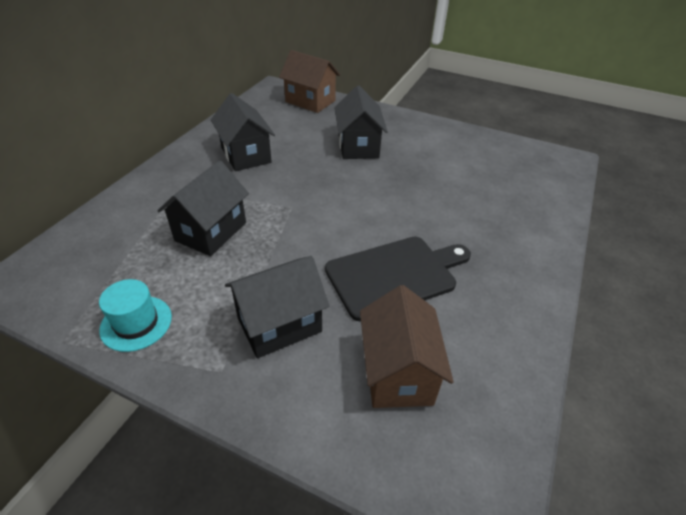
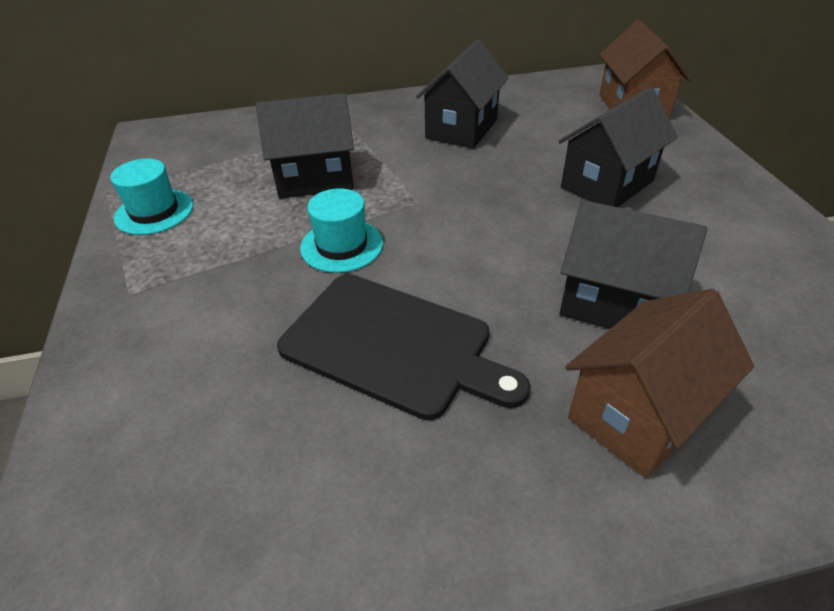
camera: 55 degrees right, 0 degrees up
(279, 324) = (222, 296): black house -> black house (615, 303)
(294, 253) = (342, 245): none -> turquoise hat
(397, 372) = (219, 436): brown house -> brown house (638, 414)

